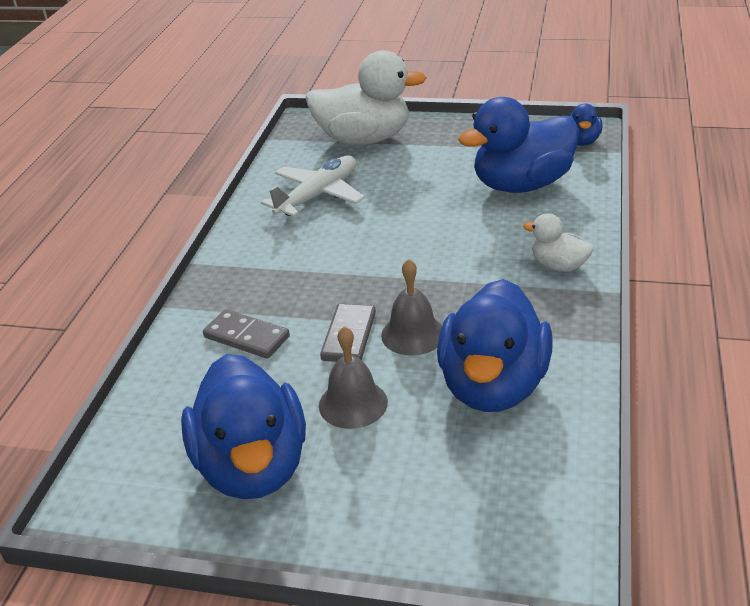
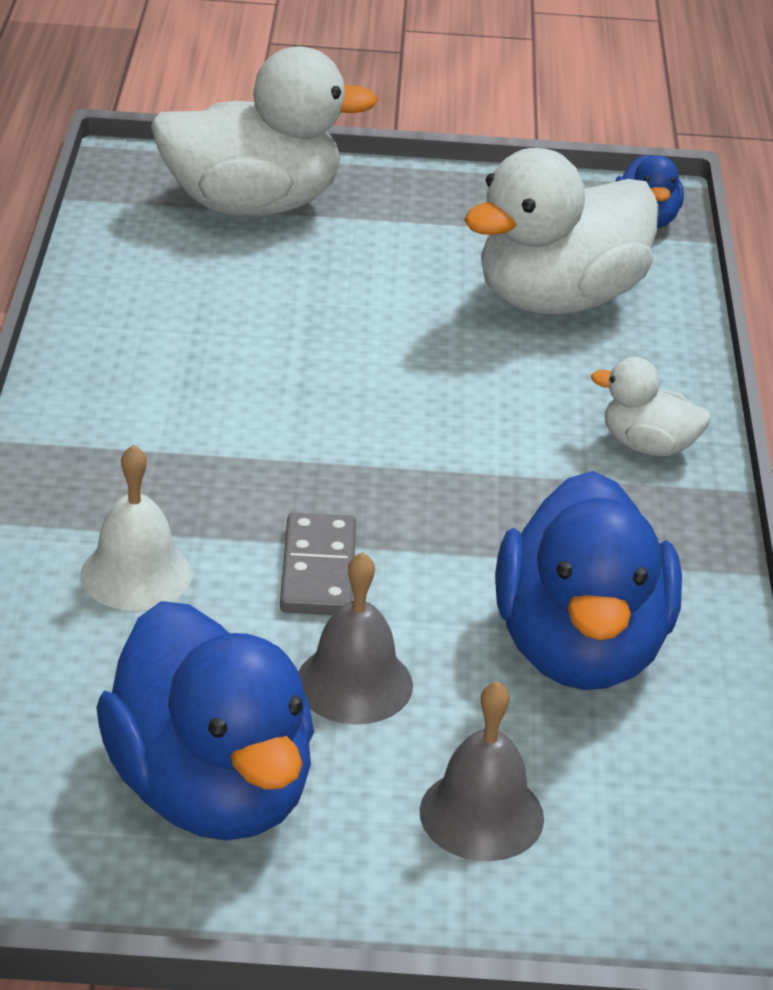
camera: 15 degrees left, 0 degrees up
(246, 337) = (136, 574): grey domino -> white bell
(317, 196) = (194, 314): white plane -> none
(413, 334) = (427, 565): grey bell -> grey bell (481, 814)
(522, 185) = (558, 299): blue duck -> white duck

